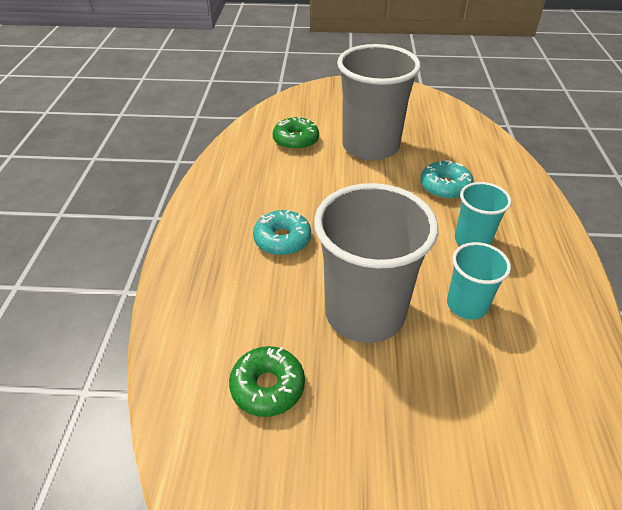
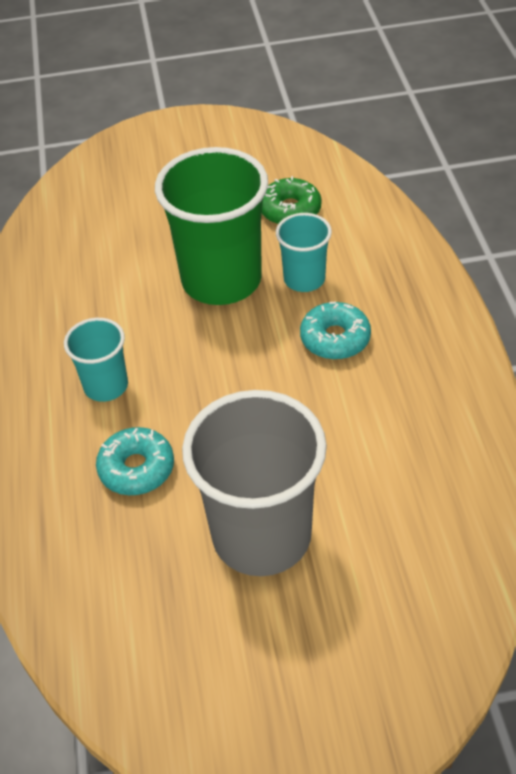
camera: 170 degrees right, 5 degrees up
(296, 140) = (393, 522): green donut -> none
(365, 313) = (221, 280): grey cup -> green cup
(467, 305) = (119, 308): turquoise cup -> turquoise cup (304, 279)

